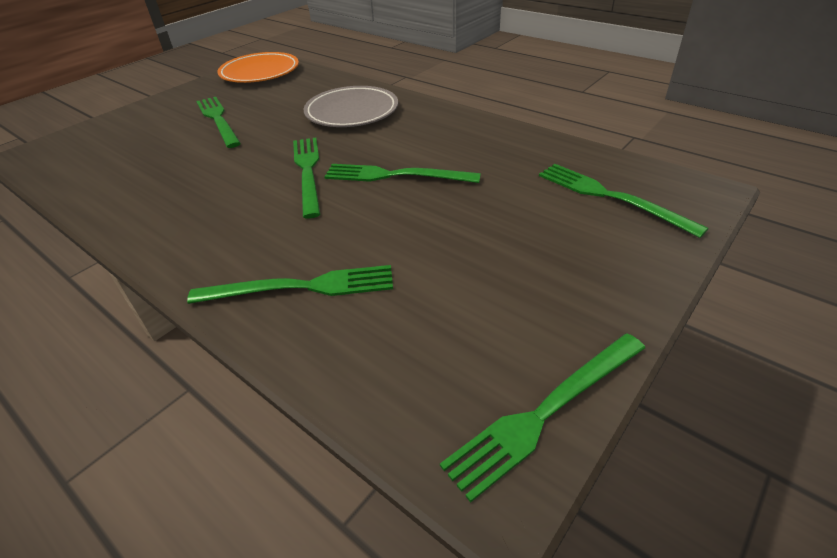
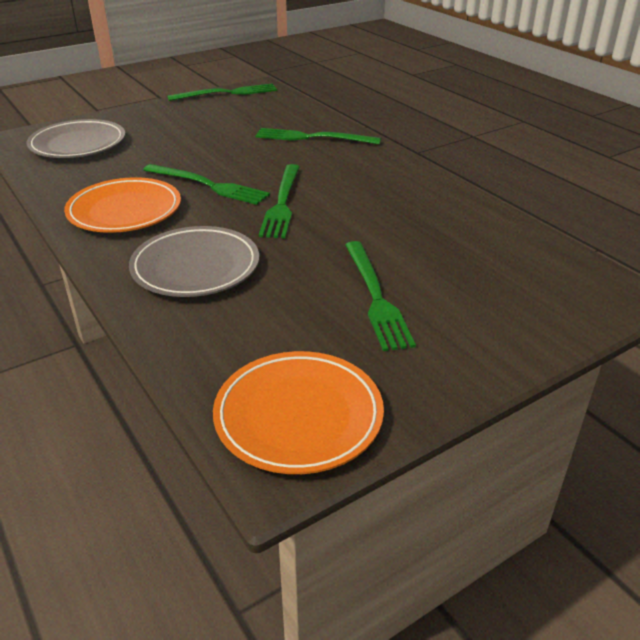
camera: 165 degrees left, 5 degrees down
(448, 136) = (125, 211): none -> orange plate
(610, 197) = (78, 144): green fork -> grey plate

